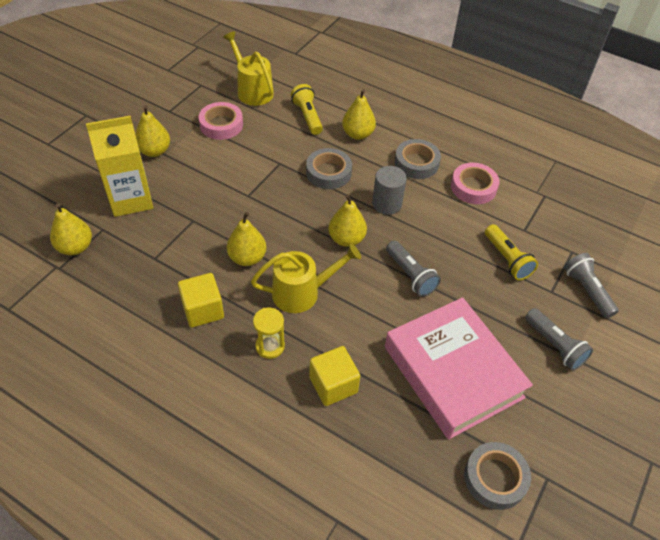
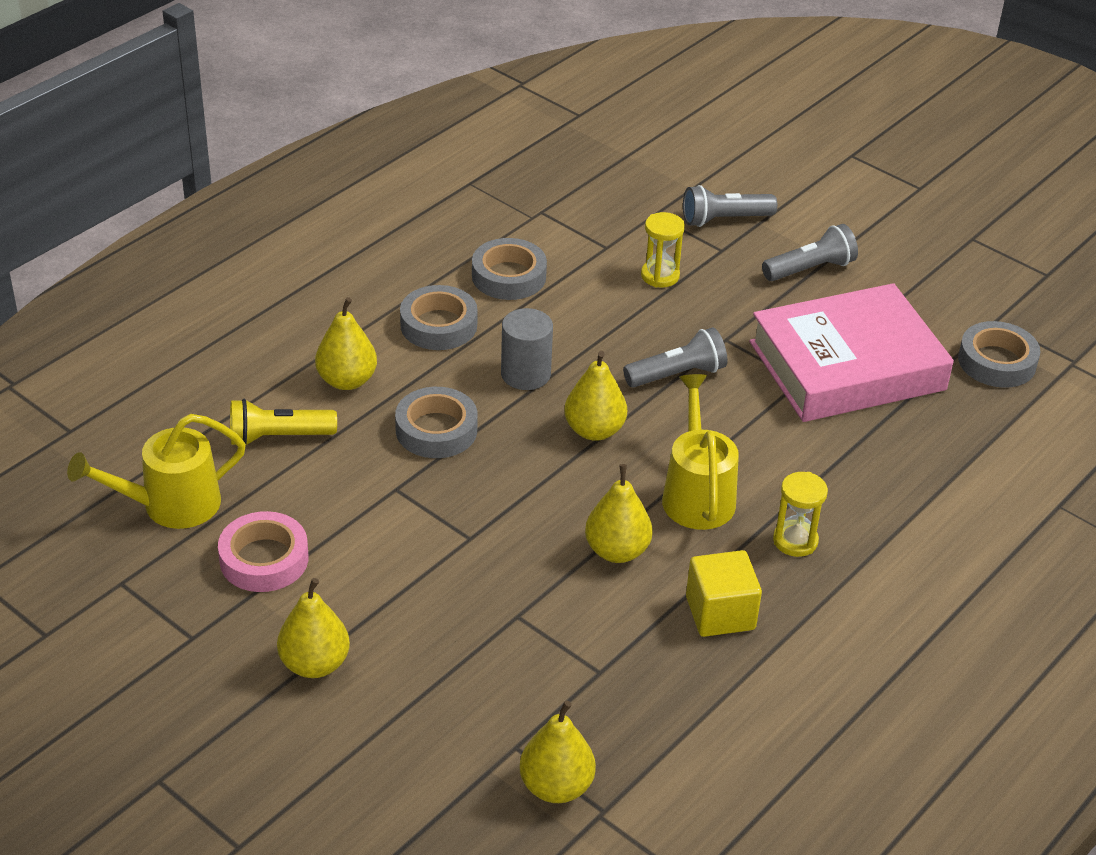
camera: 80 degrees left, 10 degrees down
(131, 199) = (445, 703): yellow carton -> none
(333, 385) = (864, 482): yellow cube -> none
(473, 187) = (509, 276): pink tape -> grey tape
(507, 259) = (660, 276): yellow flashlight -> yellow hourglass

